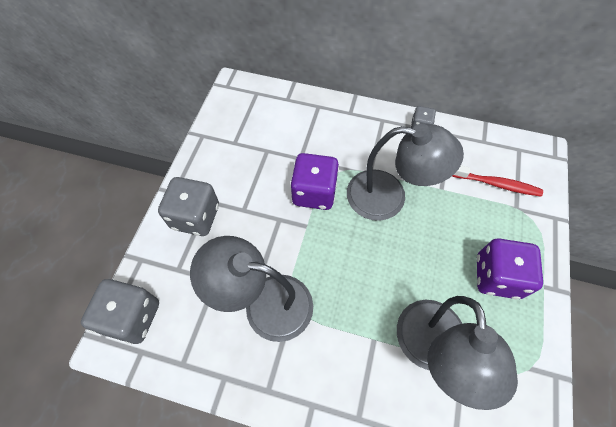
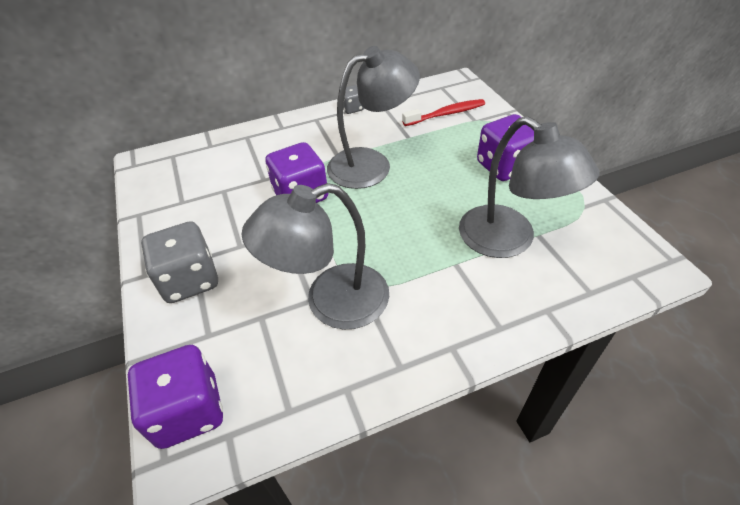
camera: 35 degrees left, 15 degrees down
(132, 317) = (189, 411): grey dice -> purple dice

